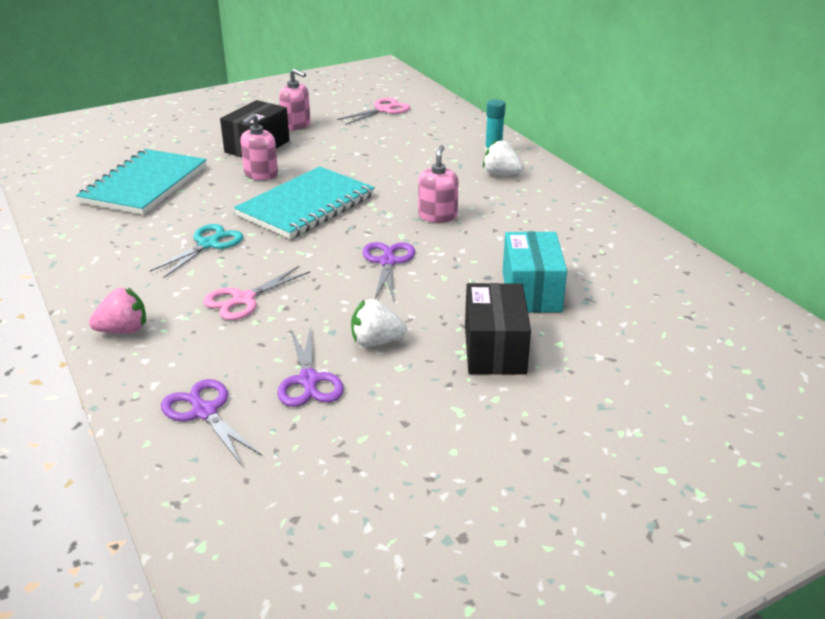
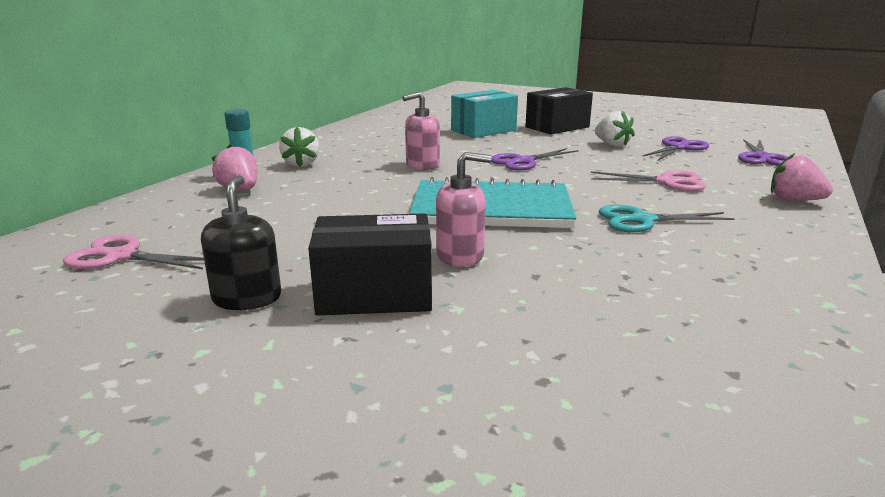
camera: 125 degrees left, 10 degrees down
(144, 185) = (629, 321): turquoise notebook -> none
(296, 125) = (247, 298): pink soap dispenser -> black soap dispenser
(459, 146) = (240, 189): none -> pink strawberry

